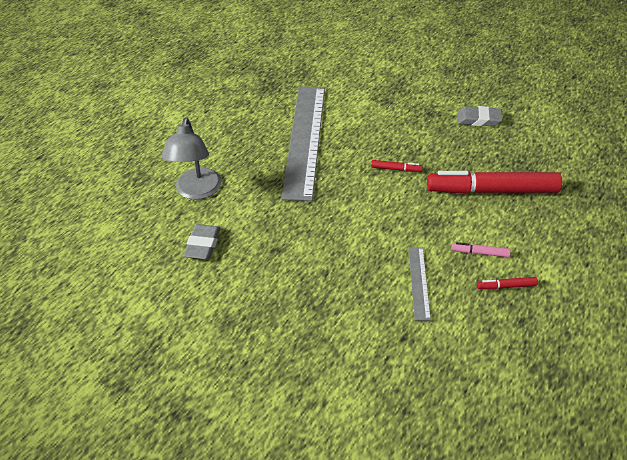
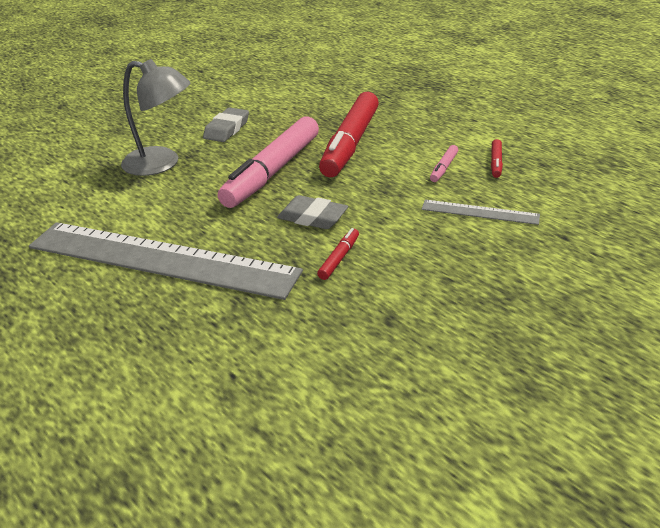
camera: 75 degrees left, 10 degrees down
(197, 191) = (208, 398): grey lamp -> grey lamp (161, 164)
(203, 245) = (350, 403): grey eraser -> grey eraser (312, 217)
(396, 169) = (278, 195): red marker -> red marker (339, 258)
(427, 159) = (273, 172): none -> pink marker

